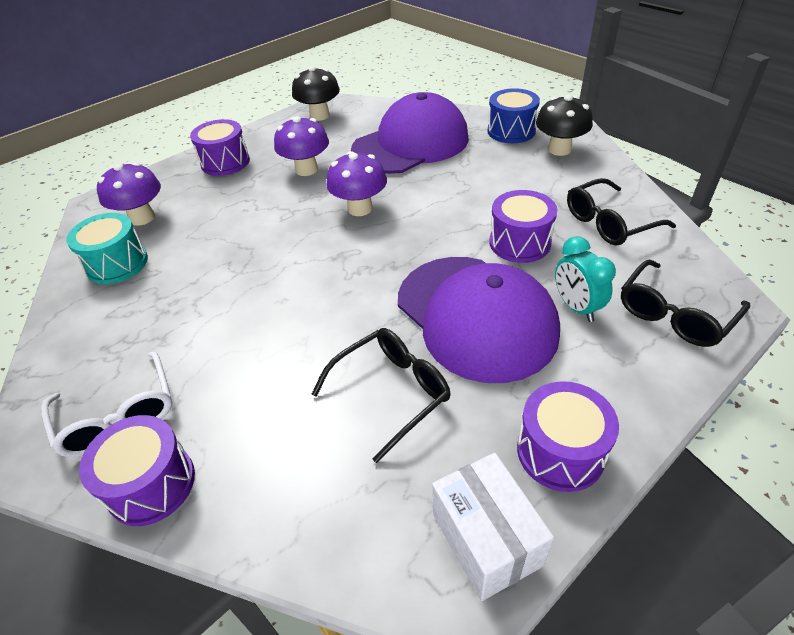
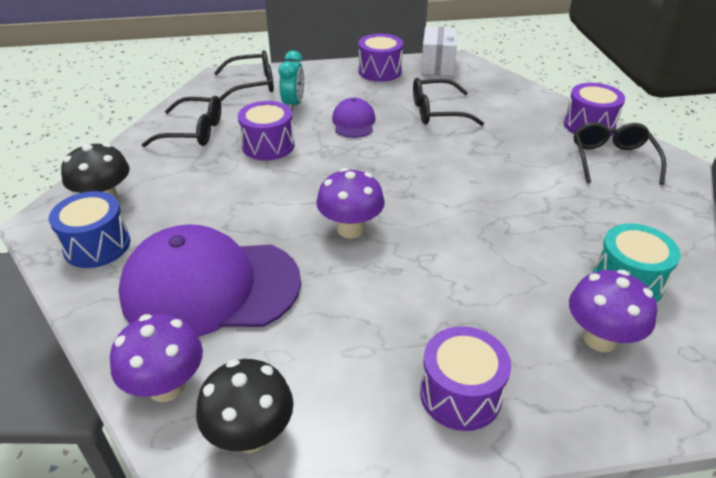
camera: 150 degrees left, 5 degrees down
(118, 415) = (612, 160): white glasses -> black glasses
(306, 169) = (361, 313): purple mushroom -> purple mushroom (166, 386)
(476, 316) = (353, 122): purple cap -> purple cap, size x0.46

